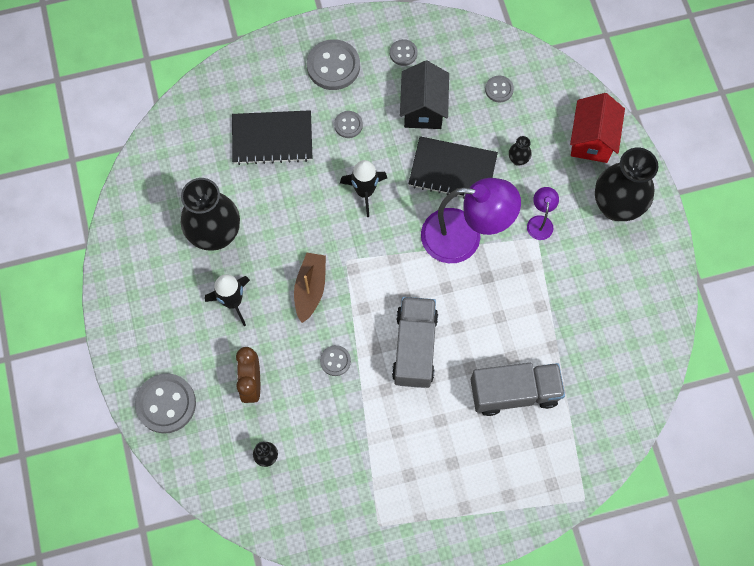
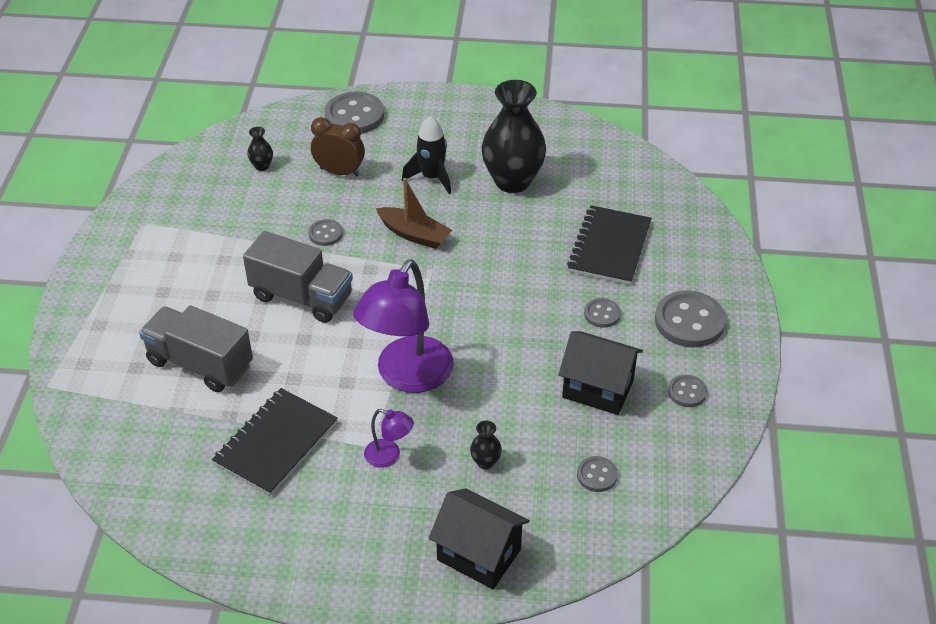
camera: 110 degrees right, 25 degrees down
(365, 192) = (508, 306): black rocket -> none
(452, 170) = (499, 392): black notebook -> black notebook (276, 443)
(514, 392) = (200, 364): grey truck -> grey truck turned 105 degrees clockwise
(591, 140) = (479, 554): red house -> black house
(616, 206) = (369, 546): black vase -> none

